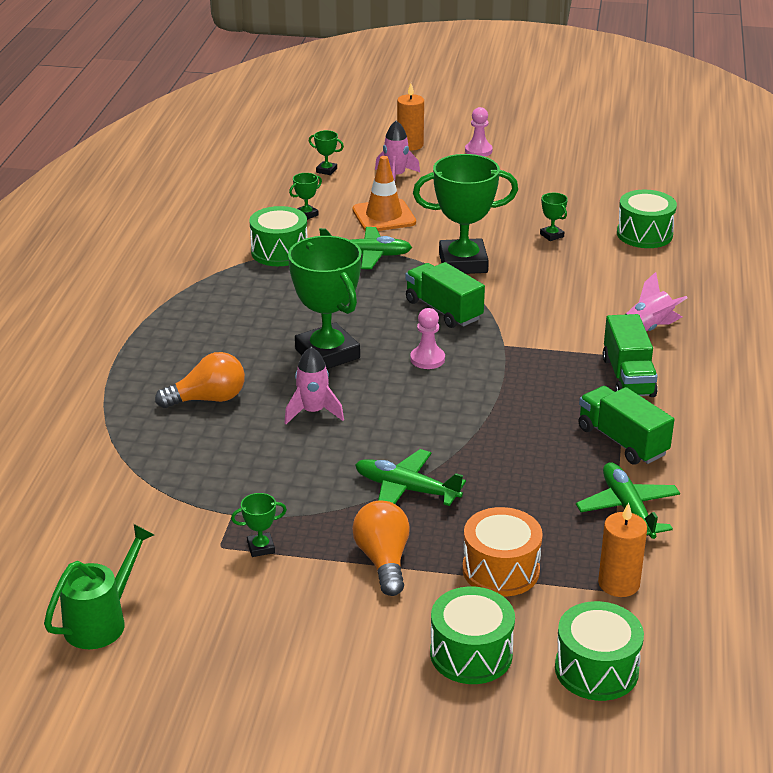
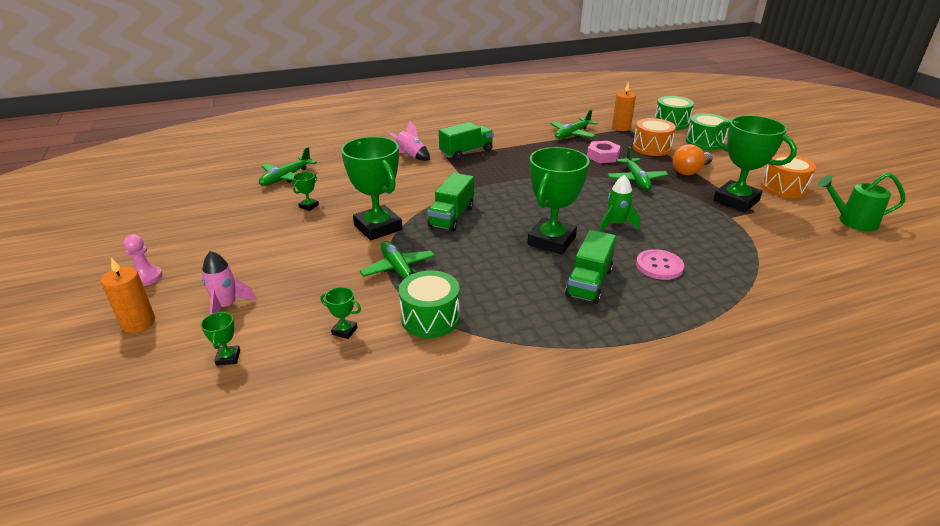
camera: 120 degrees left, 0 degrees up
(208, 399) = (659, 266): orange light bulb -> pink button
(242, 626) = (783, 188): none -> orange drum
(261, 547) = (736, 201): green trophy -> green trophy, size x2.43
(313, 412) = (616, 224): pink rocket -> green rocket
(384, 216) = (320, 285): orange traffic cone -> none
(427, 359) = (515, 206): pink pawn -> none
(511, 498) = (603, 156): none -> pink nut
(622, 441) = (524, 143): green truck -> green truck (589, 283)
(644, 234) = (286, 177): green drum -> green plane

